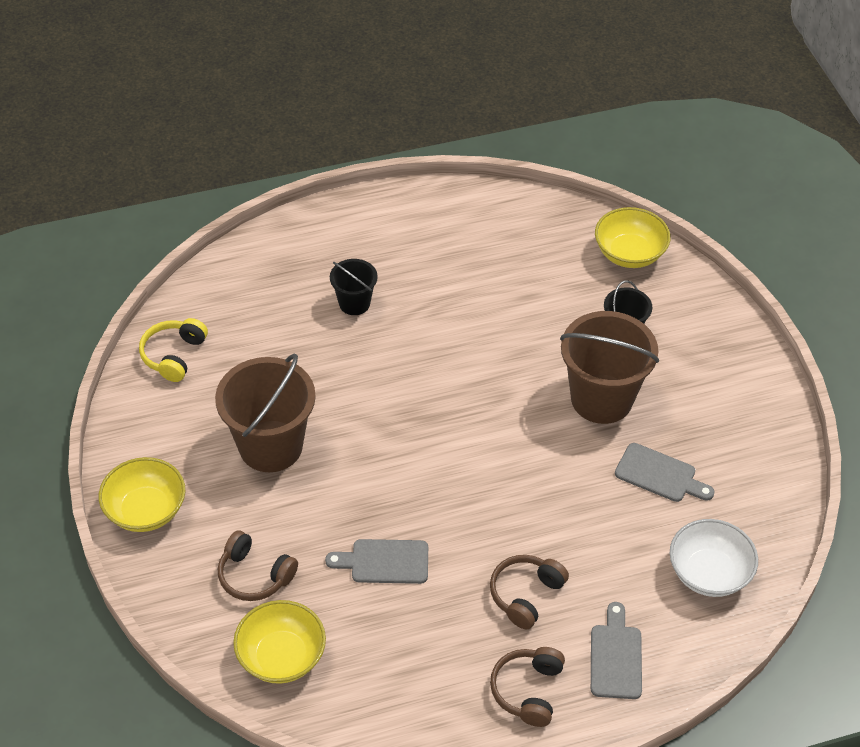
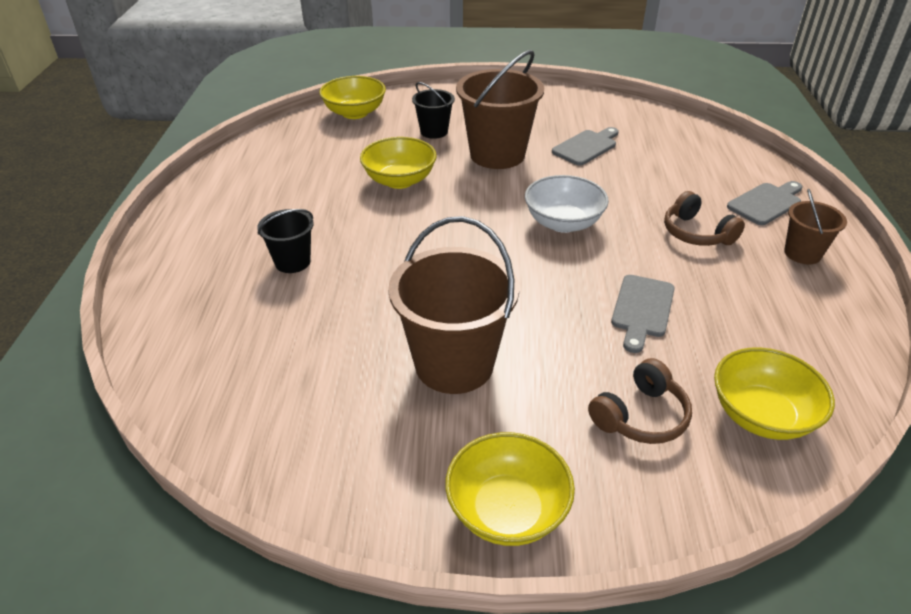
camera: 70 degrees left, 10 degrees down
(174, 355) = (259, 427): yellow headphones -> none
(512, 333) = (399, 180): none -> yellow bowl
(528, 690) = (802, 253): brown headphones -> brown bucket
(615, 657) = (766, 203): grey cutting board -> grey cutting board turned 120 degrees clockwise
(709, 573) = (687, 147): white bowl -> white bowl (563, 223)

